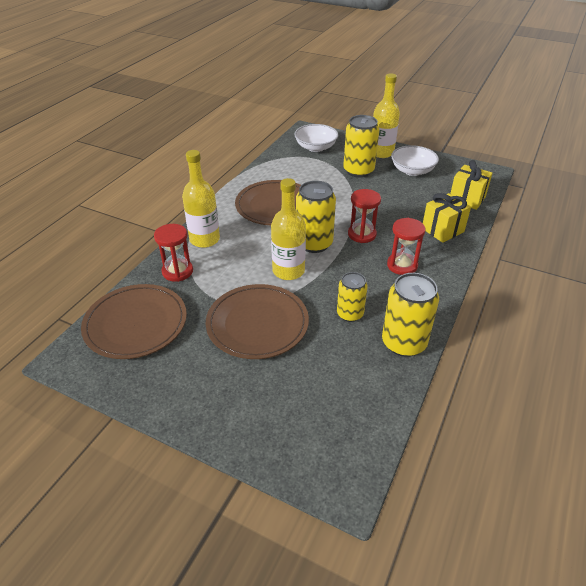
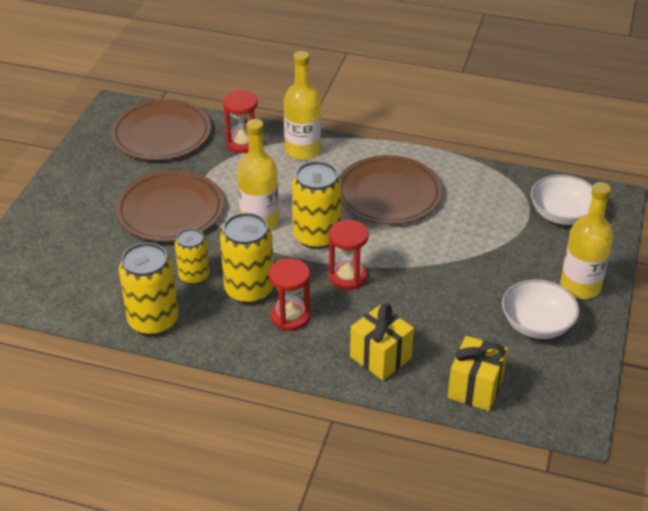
camera: 80 degrees right, 0 degrees up
(358, 171) = (511, 264): yellow can -> yellow can (249, 290)

